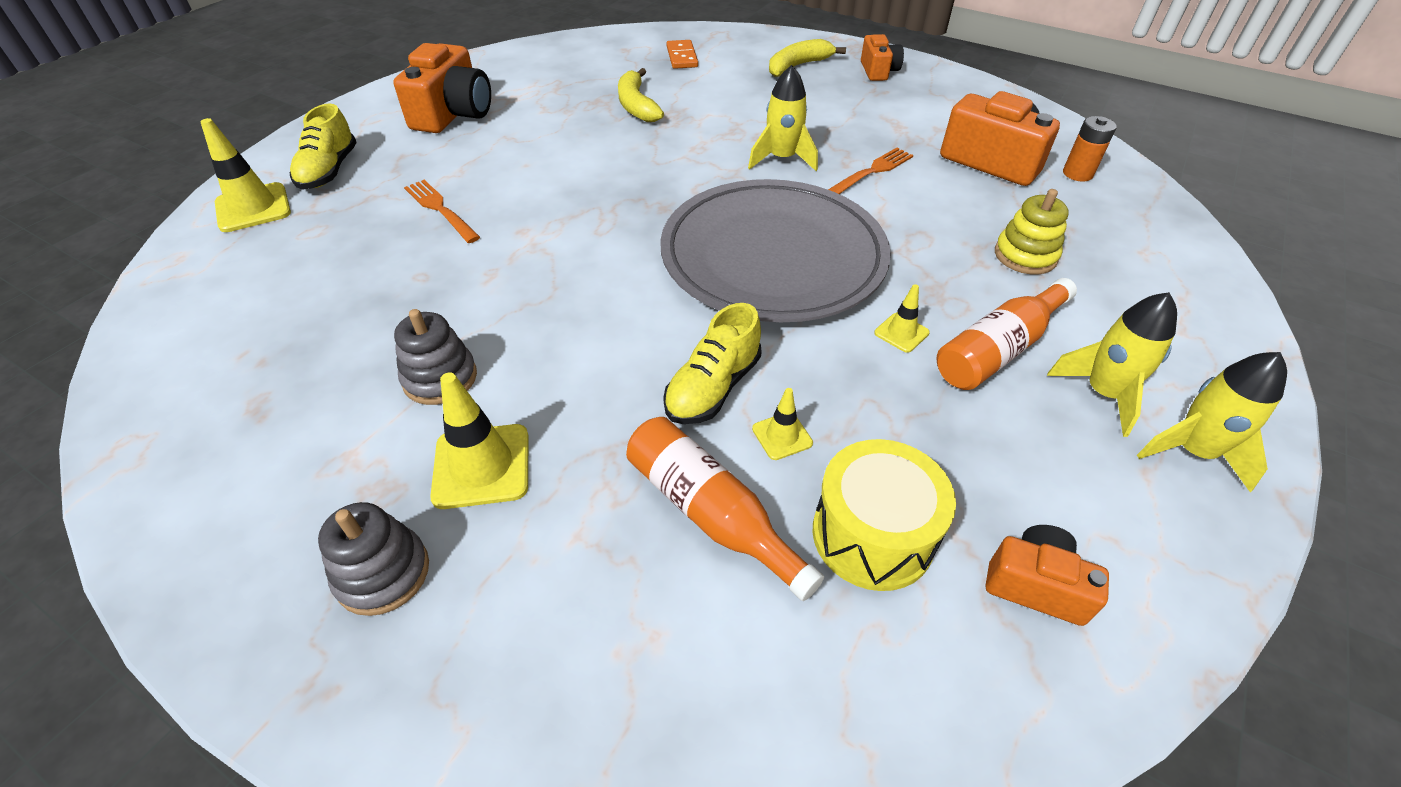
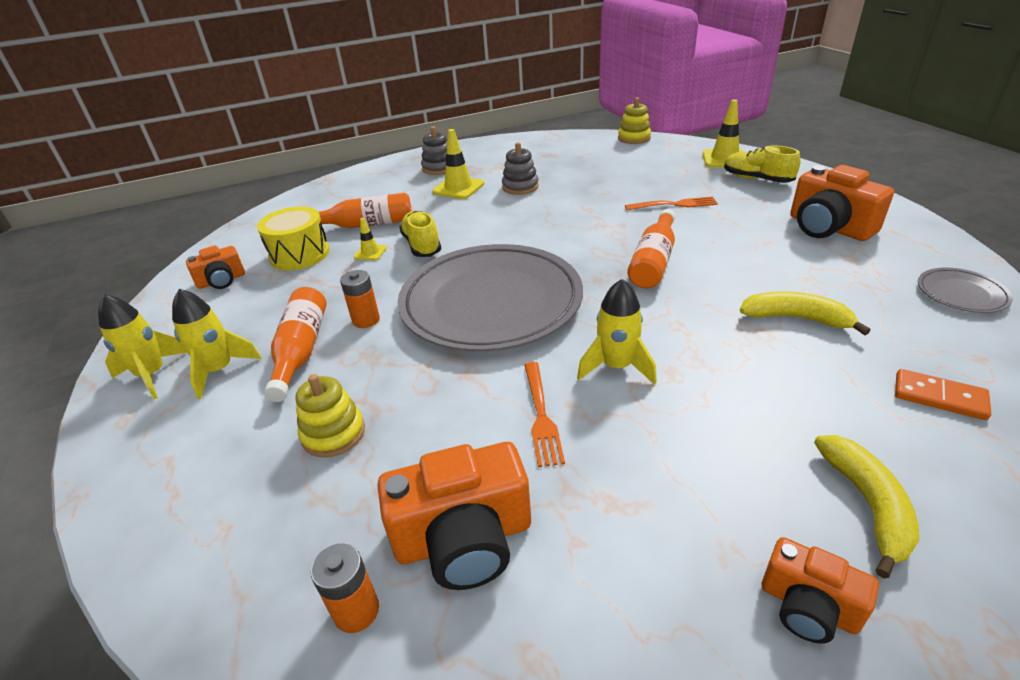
camera: 130 degrees right, 10 degrees down
(145, 324) = (634, 138): none -> yellow stacking toy
(543, 58) = (961, 294): none -> grey plate
(597, 186) = (653, 261): none -> orange bottle
(901, 333) = (366, 320): yellow traffic cone -> orange battery

